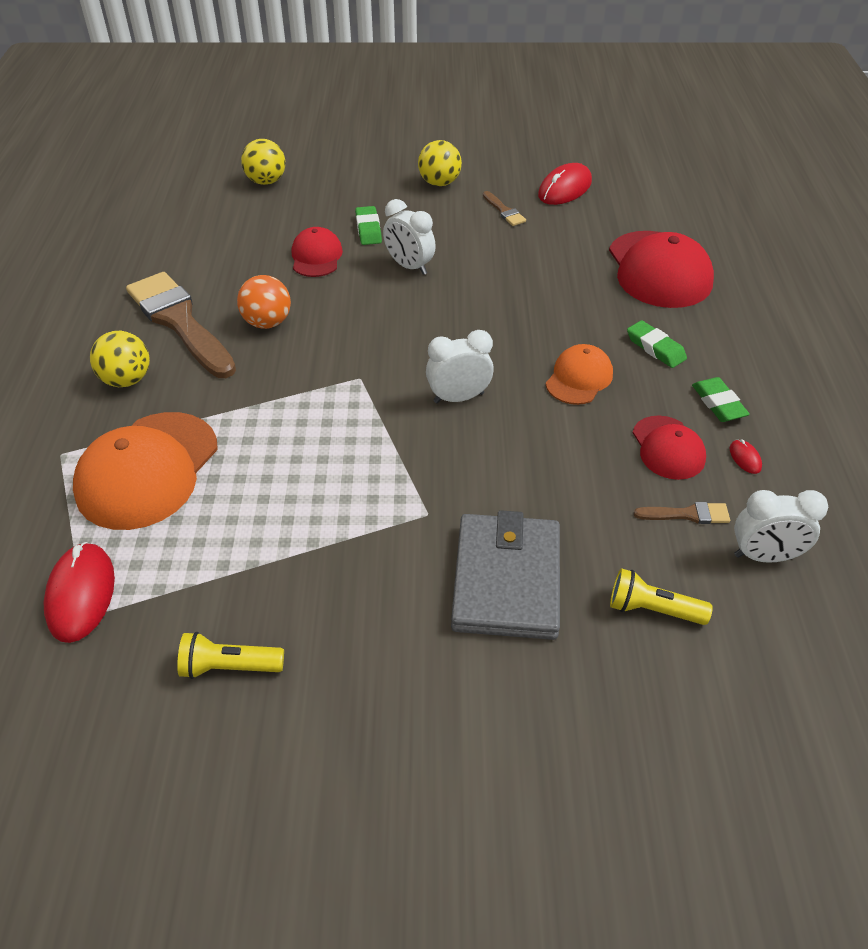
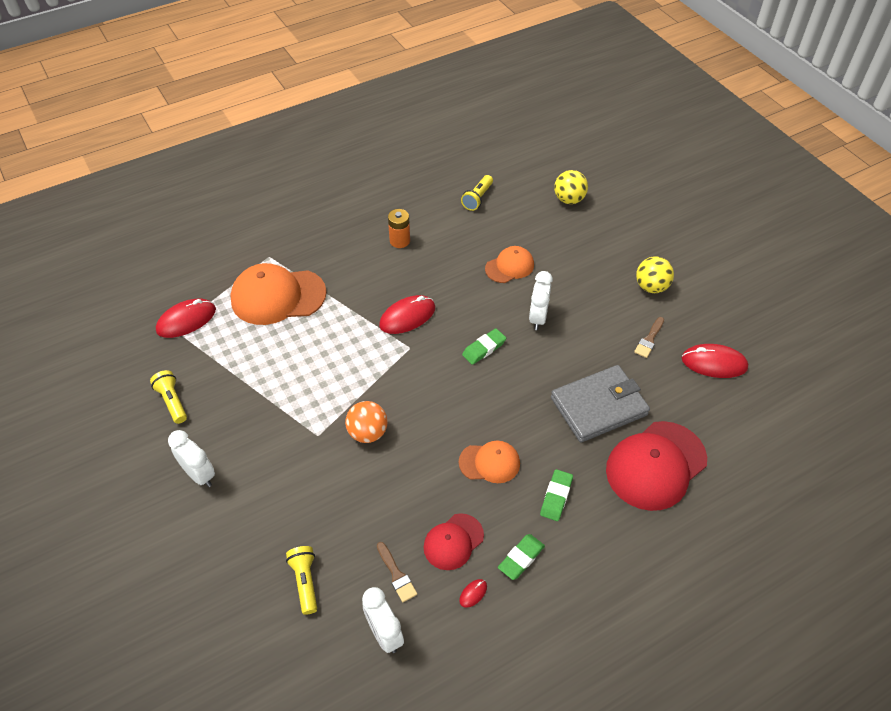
camera: 60 degrees right, 5 degrees up
(127, 380) = (338, 248): yellow ball -> none
(180, 322) = (400, 241): brown brush -> orange battery
(186, 238) = (477, 198): none -> yellow flashlight
(267, 323) = (428, 279): orange ball -> orange ball (368, 433)
(309, 361) = (407, 317): none -> red mouse
(316, 256) = (509, 266): red cap -> orange cap
(368, 229) = (561, 277): green eraser -> green eraser (484, 348)
(458, 398) = (425, 405): white clock -> white clock (199, 474)
(506, 580) = (288, 496): grey wallet -> grey wallet (598, 406)

